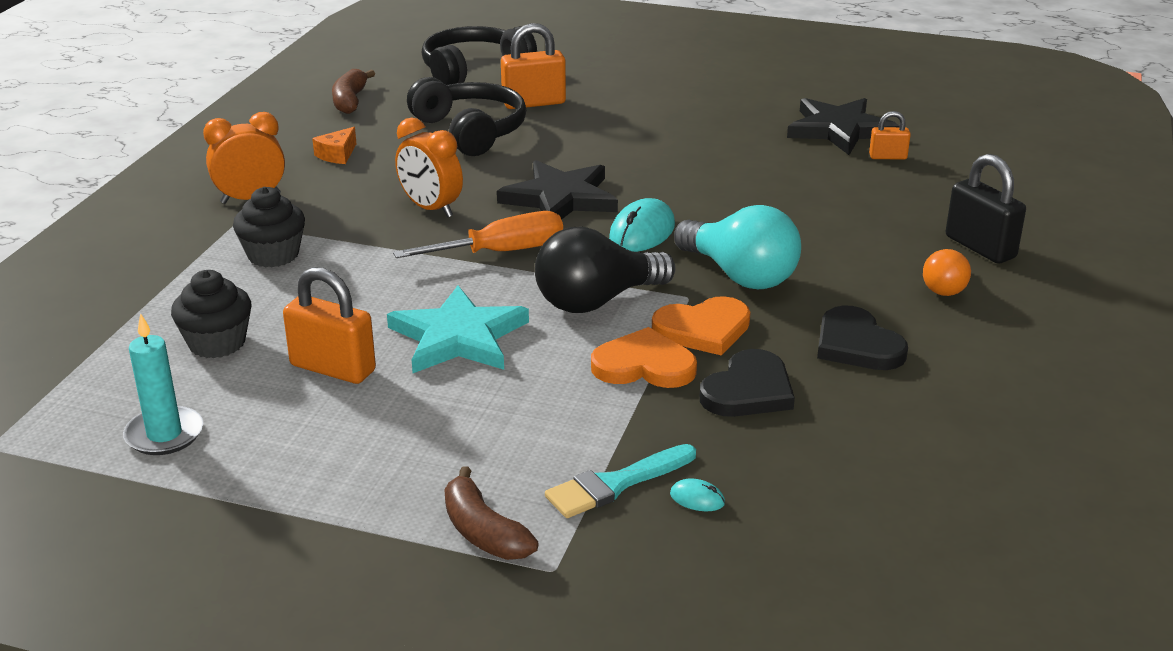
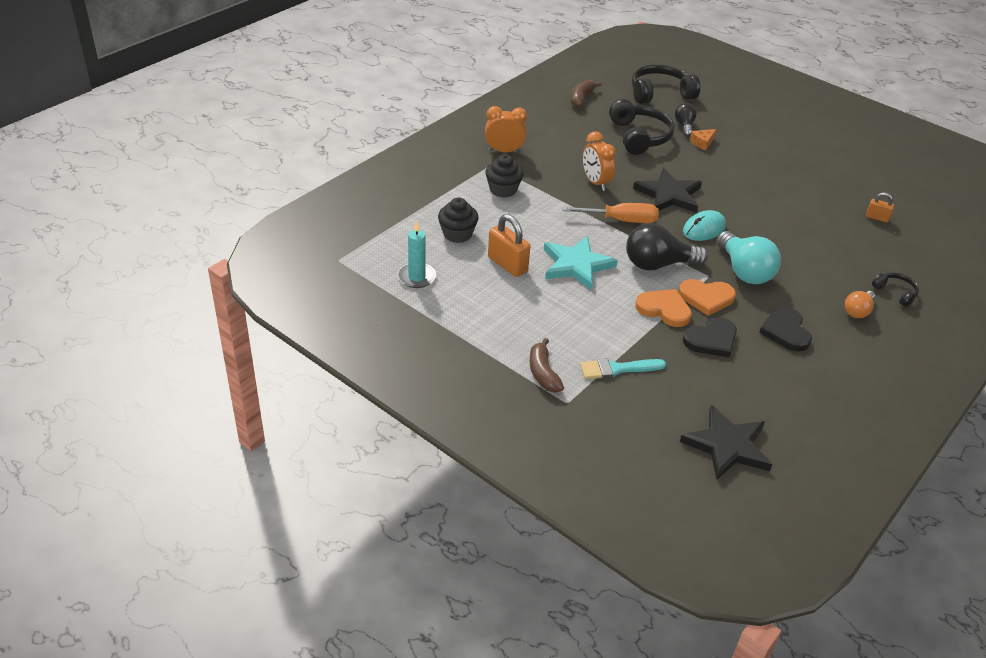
camera: 20 degrees right, 10 degrees up
(337, 155) = (560, 134): orange cheese -> orange cheese (702, 143)
(533, 103) = (684, 126): orange padlock -> black light bulb
(697, 499) = (654, 389): turquoise mouse -> none
(839, 130) = (858, 191): black star -> black star (727, 445)
(980, 247) = (895, 293): black padlock -> black headphones

